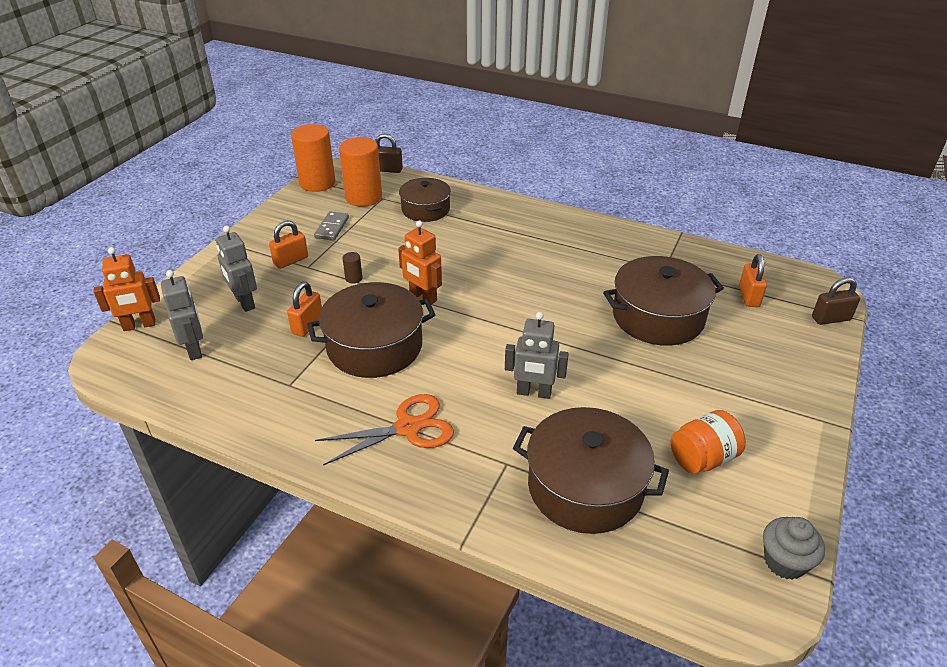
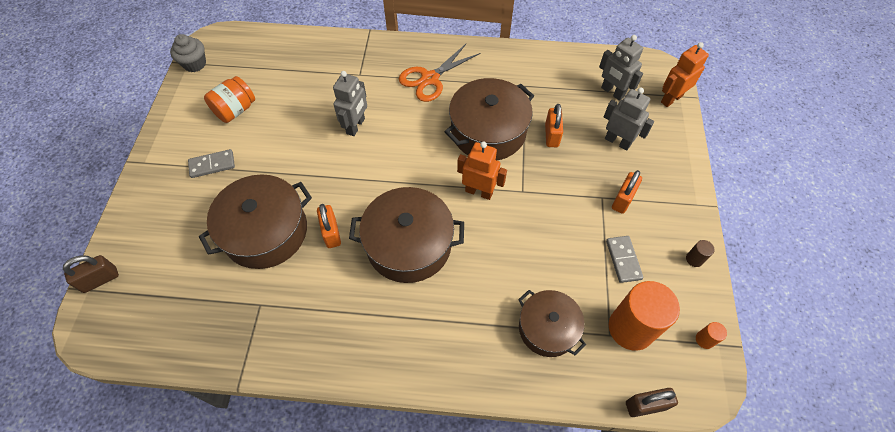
camera: 160 degrees right, 20 degrees up
(317, 183) = (704, 339): orange cylinder -> orange cylinder, size x0.41
(354, 278) = (551, 195): brown cylinder -> brown cylinder (694, 259)
(533, 393) = (356, 126): grey robot -> grey robot turned 120 degrees clockwise
(585, 487) = (309, 73): brown pot -> brown pot (409, 244)
(727, 395) = (212, 165): none -> grey domino
(748, 296) = (175, 288): orange padlock -> orange padlock (331, 233)

